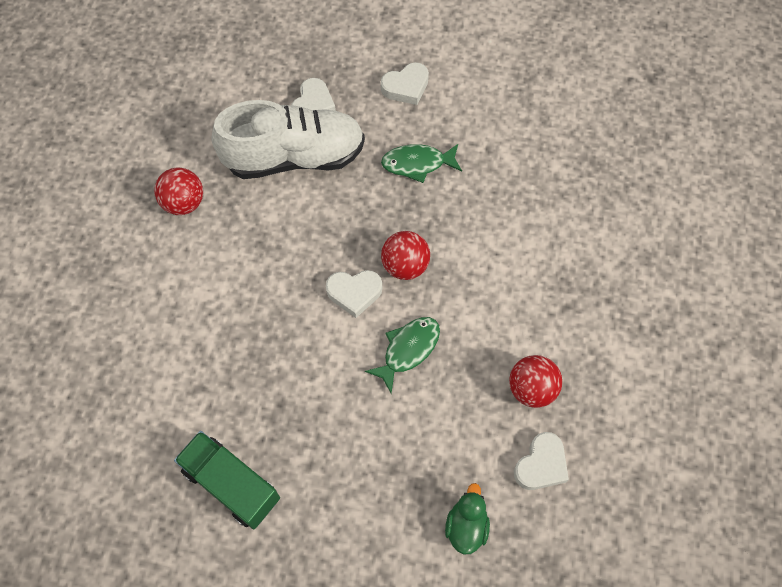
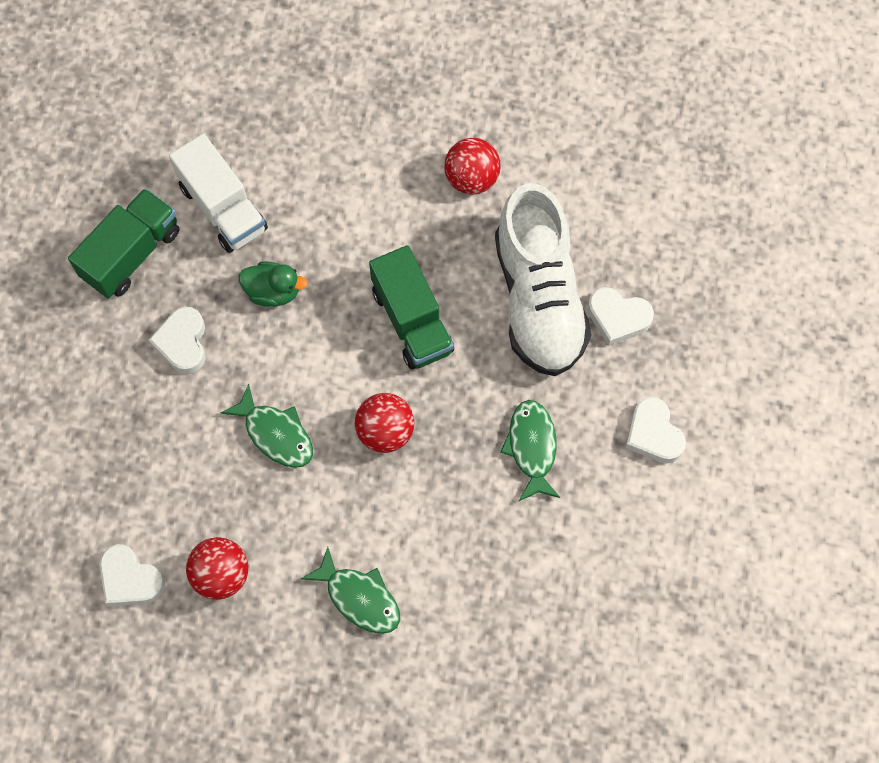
camera: 90 degrees right, 5 degrees up
(191, 403) = (223, 208): none -> white truck
(309, 247) = (412, 320): none -> green truck
(354, 293) = (350, 373): white heart -> white heart (183, 343)
(466, 526) = (69, 493): green duck -> green duck (273, 291)
(543, 283) = (359, 597): none -> green fish

